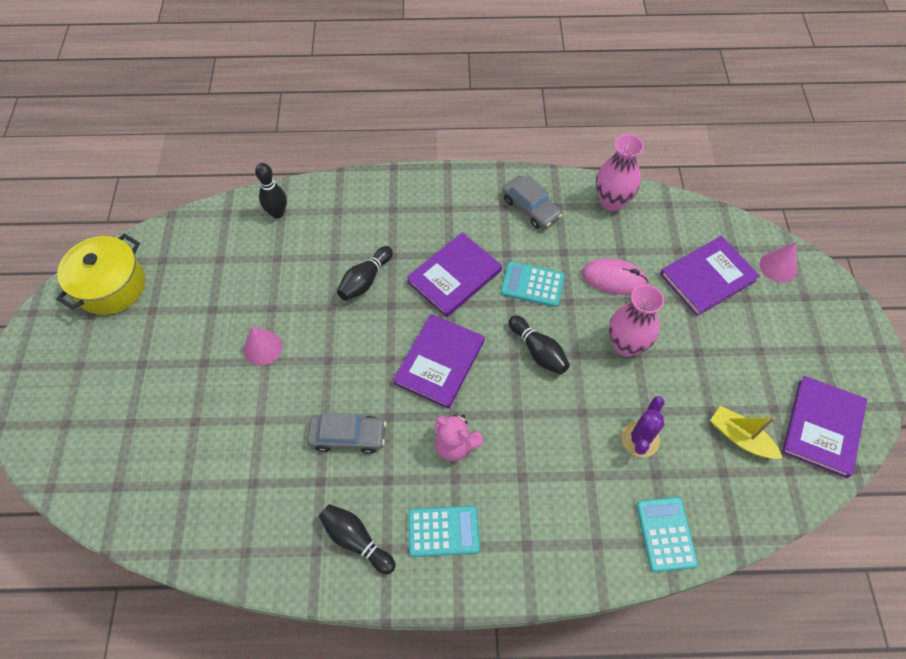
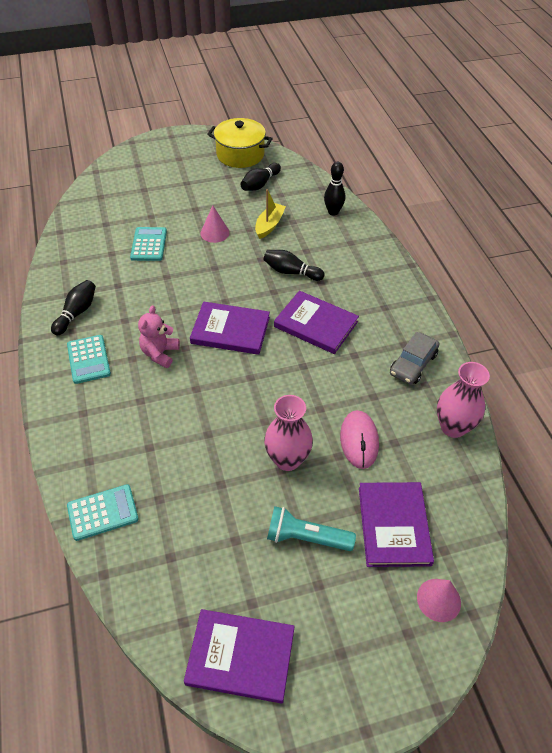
camera: 75 degrees right, 10 degrees down
(348, 436) = (155, 291): grey car -> none
(532, 284) = (328, 378): turquoise calculator -> turquoise calculator (149, 244)
(538, 351) = (260, 393): black bowling pin -> black bowling pin (260, 184)
(640, 439) = (191, 482): purple cactus -> none
(707, 277) = (394, 525): purple book -> purple book turned 45 degrees clockwise
(713, 349) = (306, 537): none -> turquoise flashlight
(740, 437) = (210, 571): yellow boat -> yellow boat (269, 225)

